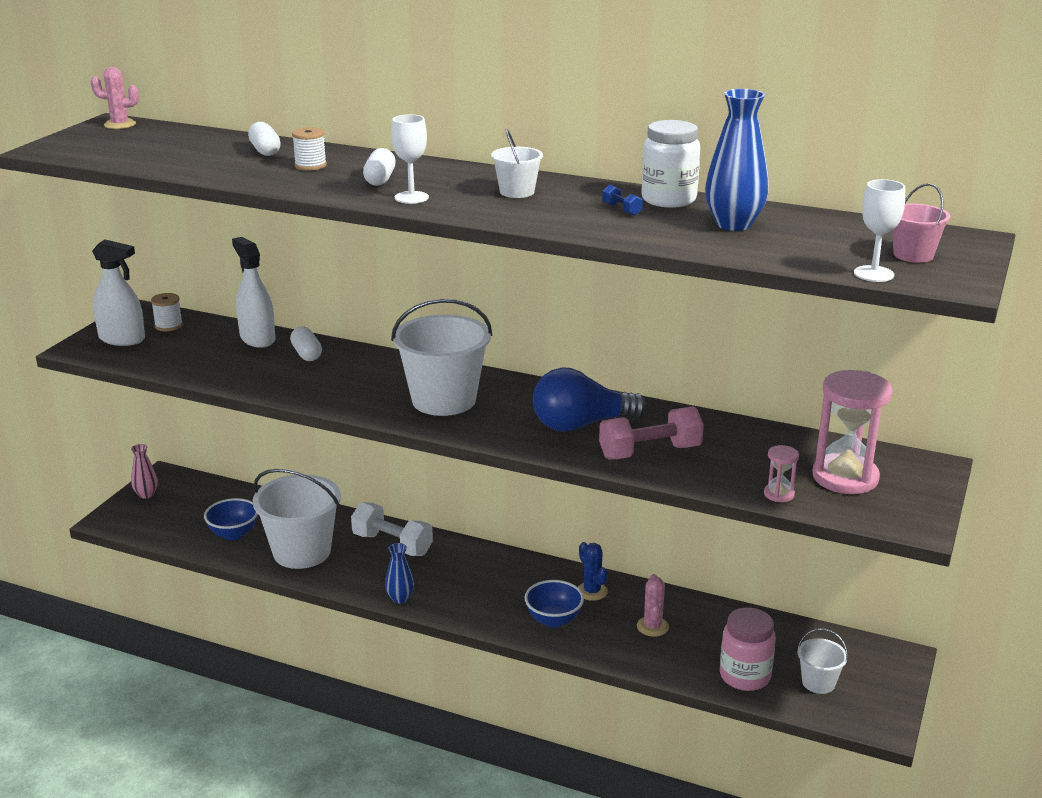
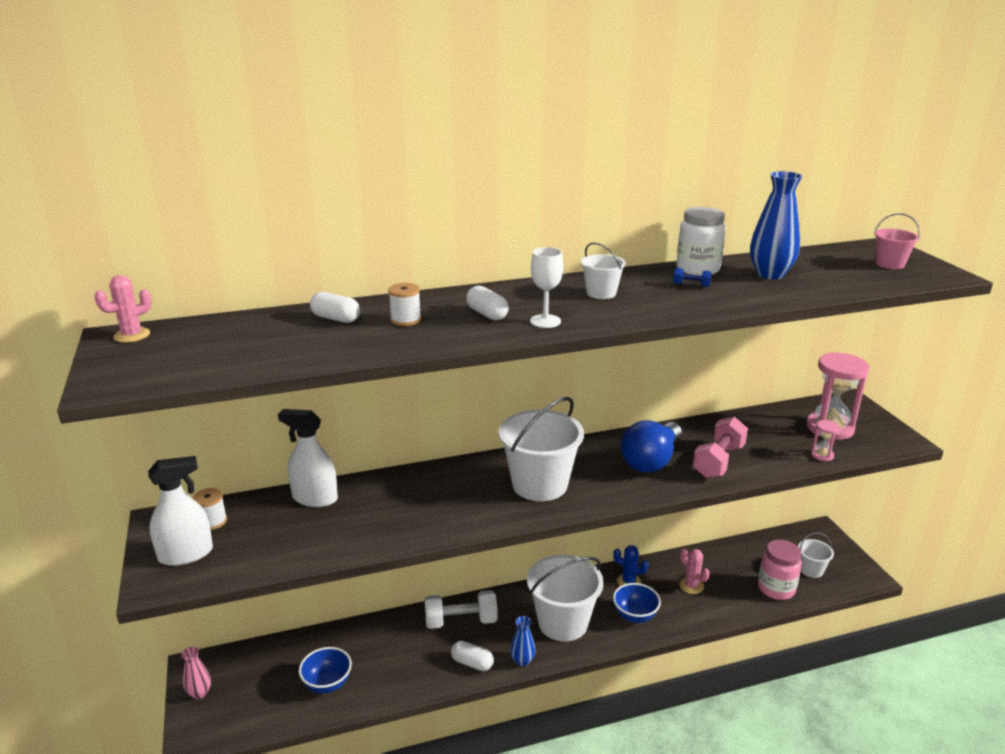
camera: 40 degrees left, 0 degrees up
(302, 552) = (403, 667): white bucket -> white bucket (563, 622)
(306, 354) = (378, 493): white capsule -> white capsule (472, 663)
(873, 274) = (905, 282): white goblet -> none

